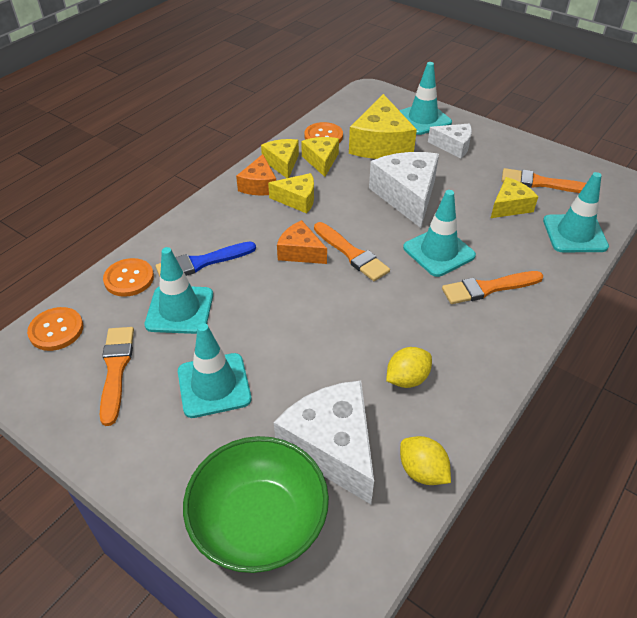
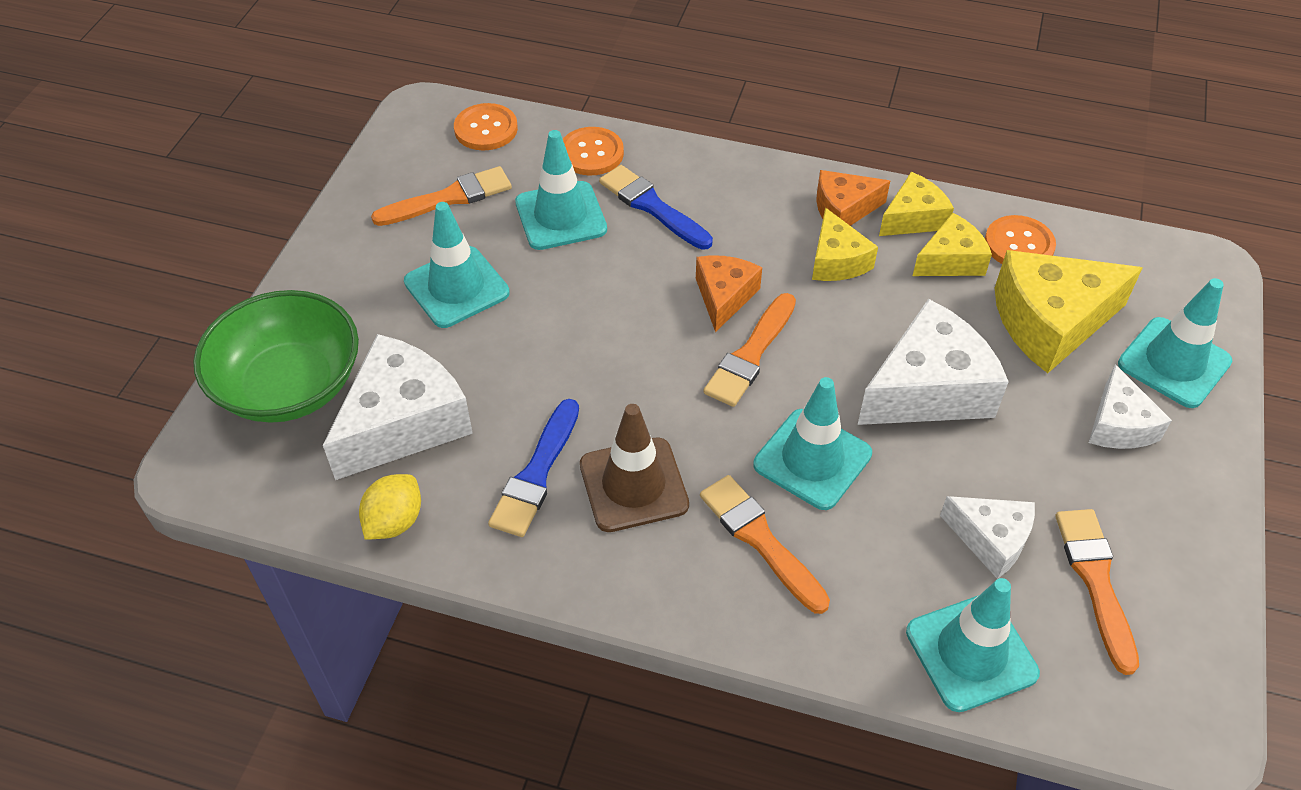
camera: 70 degrees right, 5 degrees up
(407, 379) = (536, 474): yellow lemon -> blue brush
(432, 332) = (633, 485): none -> brown traffic cone
(510, 206) = (991, 540): yellow cheese -> white cheese

